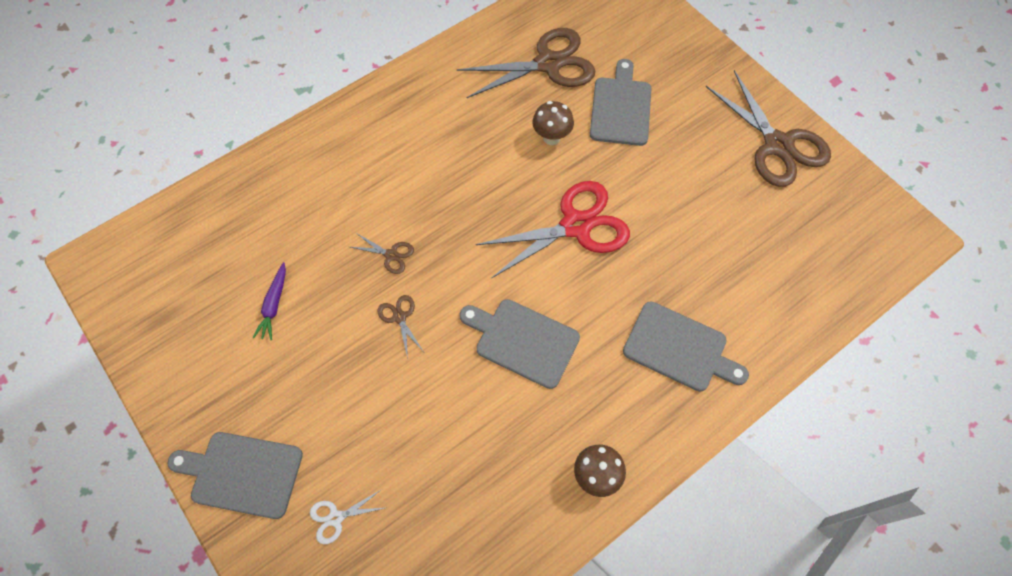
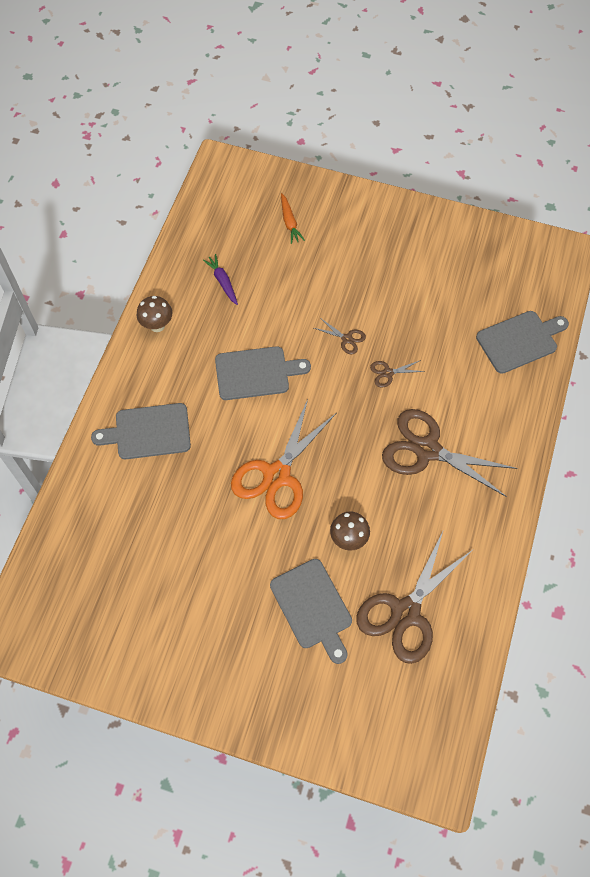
camera: 145 degrees right, 0 degrees up
(242, 473) = (359, 211): grey cutting board -> grey cutting board (520, 341)
(274, 305) = (431, 298): purple carrot -> purple carrot (222, 282)
(336, 518) = (289, 222): white scissors -> orange carrot
(576, 226) = (277, 475): red scissors -> orange scissors
(777, 145) = (158, 657): brown scissors -> brown scissors (427, 450)

